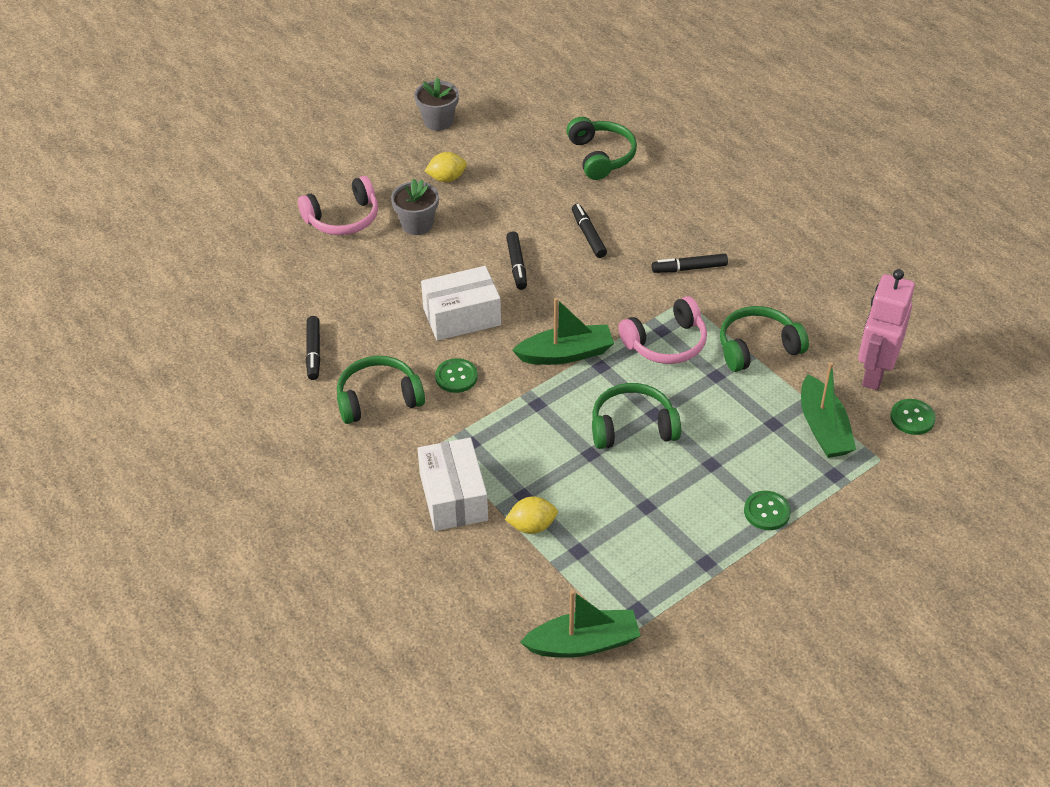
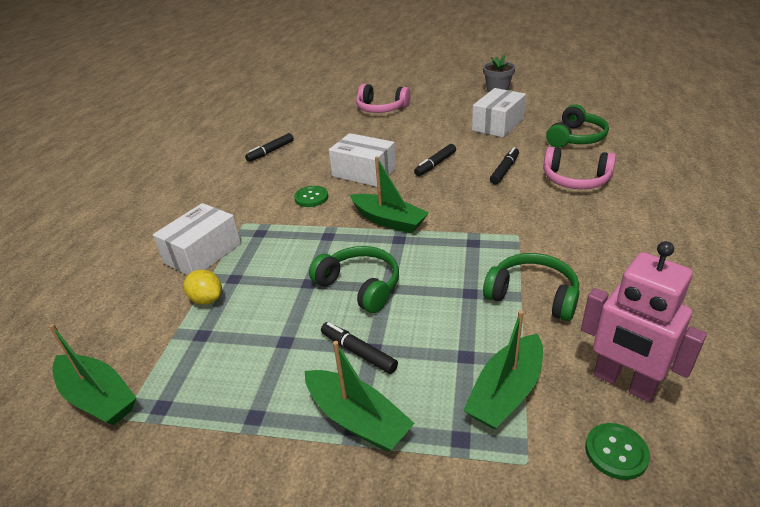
camera: 50 degrees right, 10 degrees down
(378, 399) = (259, 186): green headphones -> none
(417, 224) = (412, 125): grey flower pot -> none
(447, 178) = (462, 113): yellow lemon -> none
(506, 176) = (498, 124): none -> white box
(666, 343) = (464, 252): pink headphones -> pink headphones (575, 179)
(690, 268) = (551, 219): black marker -> black marker (359, 352)
(767, 511) = (357, 419): green button -> green boat
(874, 373) = (624, 383): pink robot -> pink robot turned 120 degrees counterclockwise

